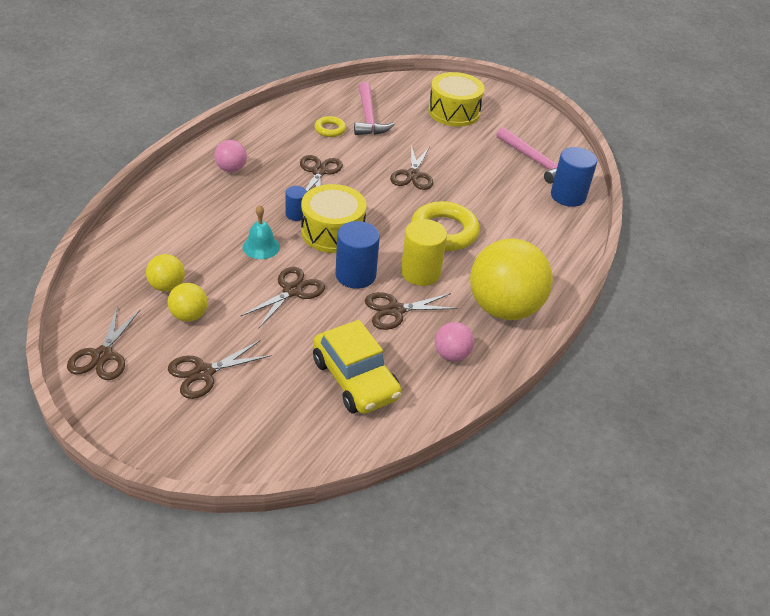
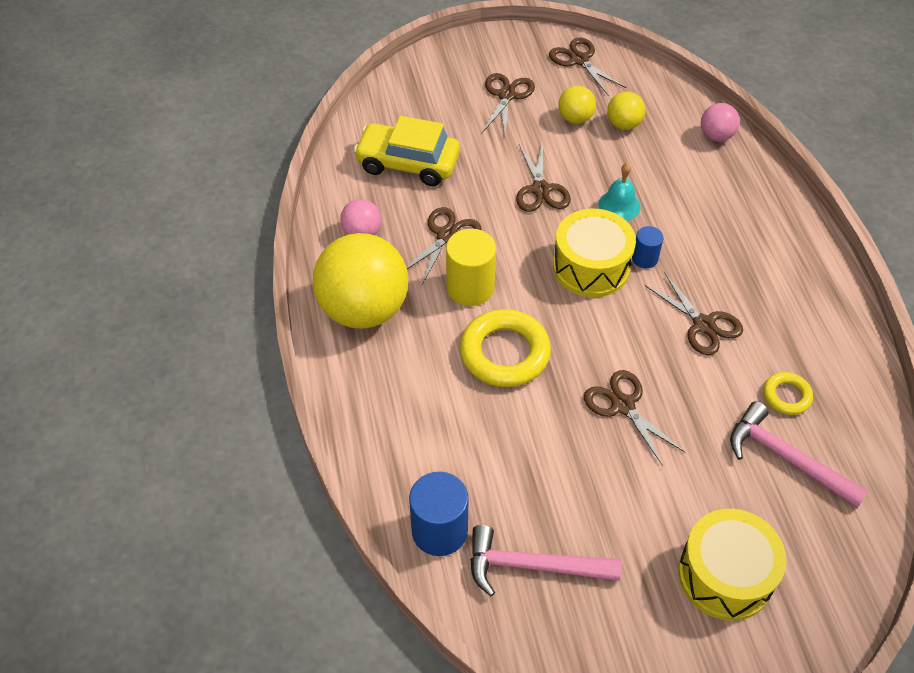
camera: 140 degrees right, 10 degrees up
(231, 169) = (770, 258): pink ball -> pink ball (716, 136)
(355, 275) = (516, 241): blue cylinder -> none

